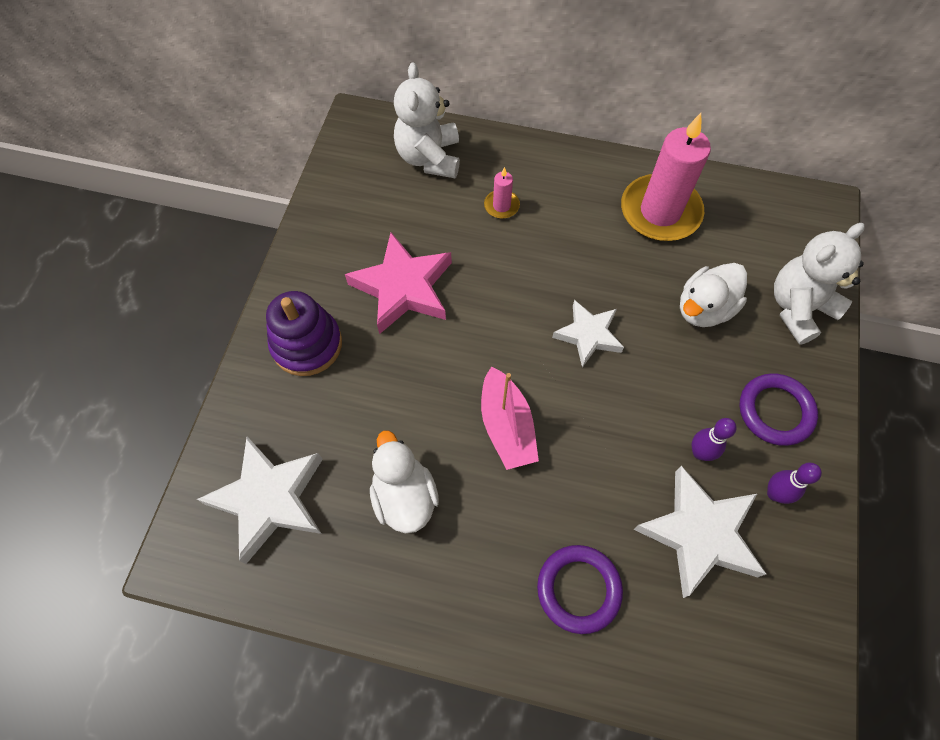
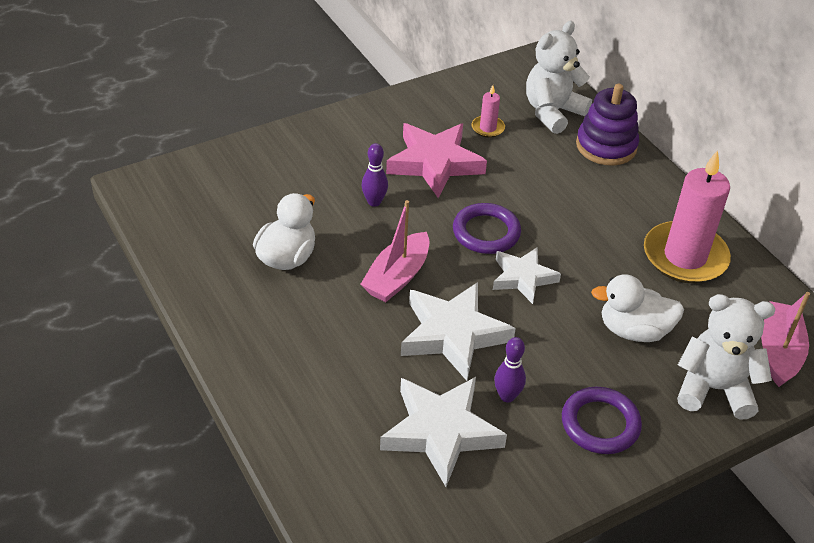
camera: 45 degrees right, 20 degrees down
(270, 499) = (214, 198): white star -> white star (453, 335)
(307, 344) = (336, 146): purple stacking toy -> purple stacking toy (606, 146)
(501, 206) = (565, 170): pink candle -> pink candle (488, 128)
(578, 589) = (322, 386): purple ring -> purple ring (486, 232)
(774, 493) = (528, 461): purple bowling pin -> purple bowling pin (374, 202)
(795, 238) = (779, 351): none -> pink boat

